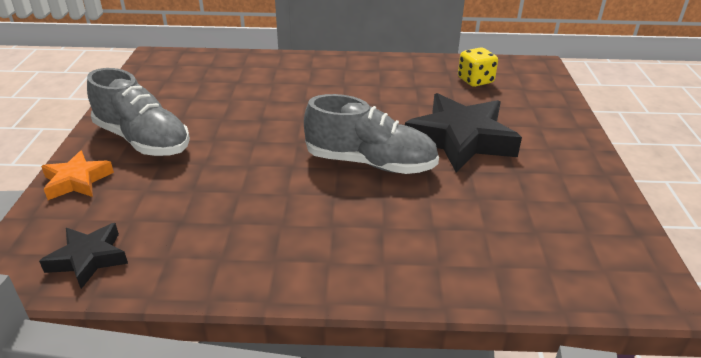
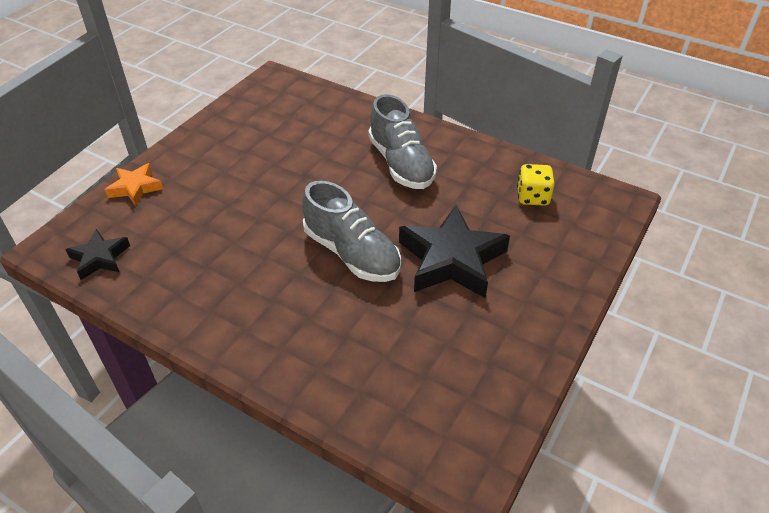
camera: 30 degrees right, 10 degrees up
(143, 140) = (203, 165): grey shoe -> grey shoe (401, 164)

